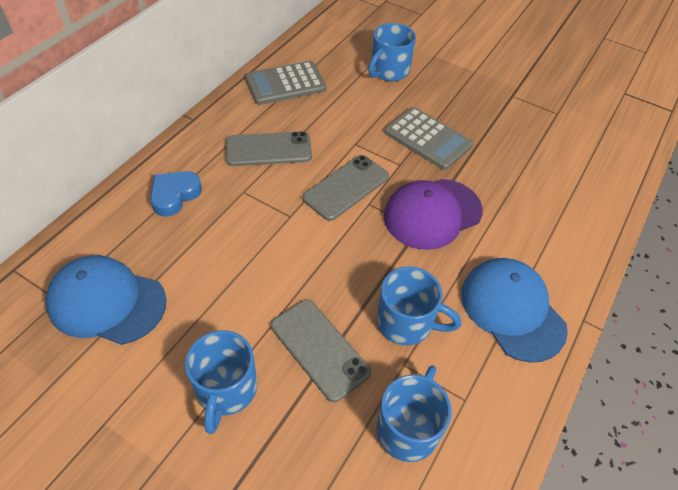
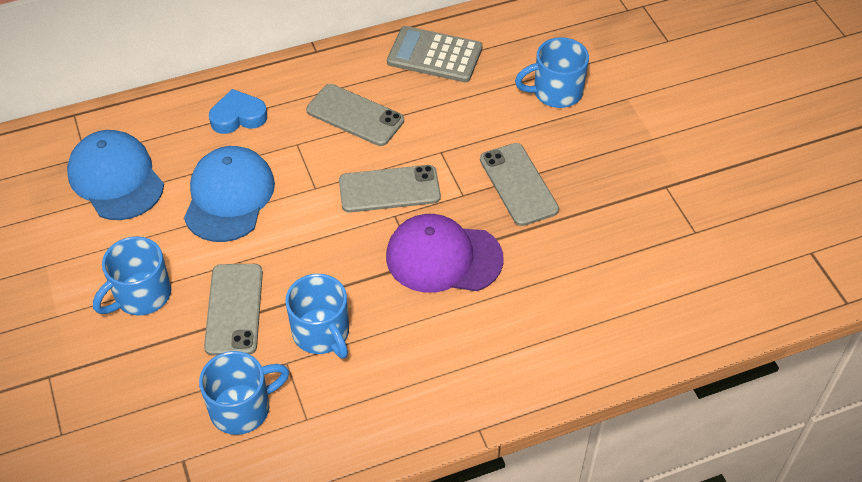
camera: 40 degrees right, 0 degrees up
(428, 139) = (518, 184): grey calculator -> grey phone
(512, 310) = (423, 380): blue cap -> blue cap (229, 196)

